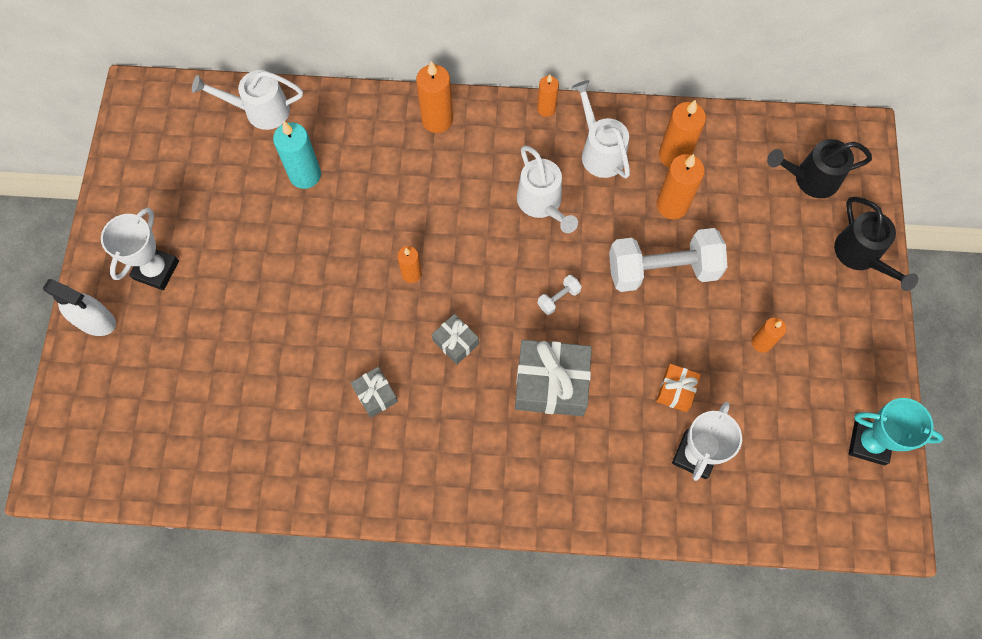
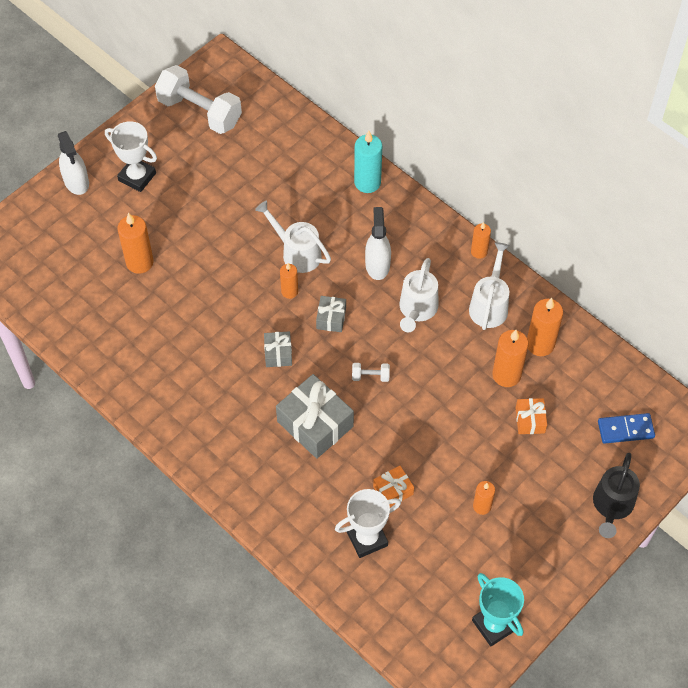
camera: 40 degrees right, 10 degrees down
(156, 270) = (137, 177): white trophy -> white trophy turned 60 degrees clockwise
(260, 110) = (287, 123): white watering can -> white watering can (296, 252)
(305, 175) = (279, 183): turquoise candle -> turquoise candle (367, 182)
(375, 395) = (199, 347): grey gift -> grey gift (331, 318)
(437, 120) = (397, 208): orange candle -> orange candle (139, 262)
(468, 187) = (377, 265): none -> white spray bottle
(662, 270) = (458, 410): white dumbbell -> white dumbbell (200, 112)
(728, 231) = (530, 420): none -> orange gift
(810, 179) = (625, 429): black watering can -> blue domino

